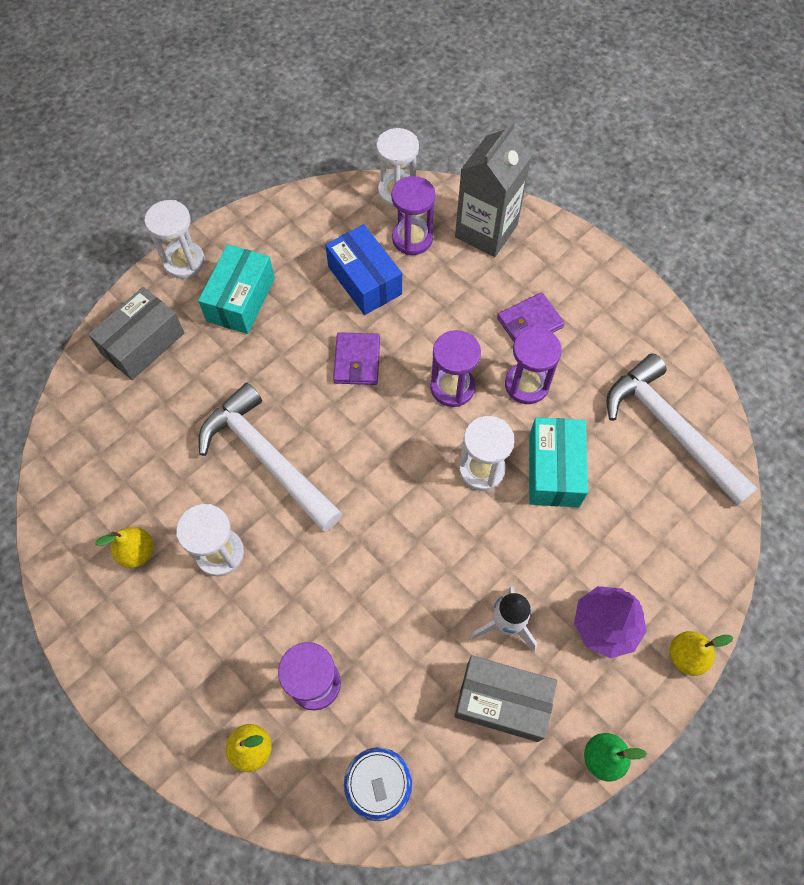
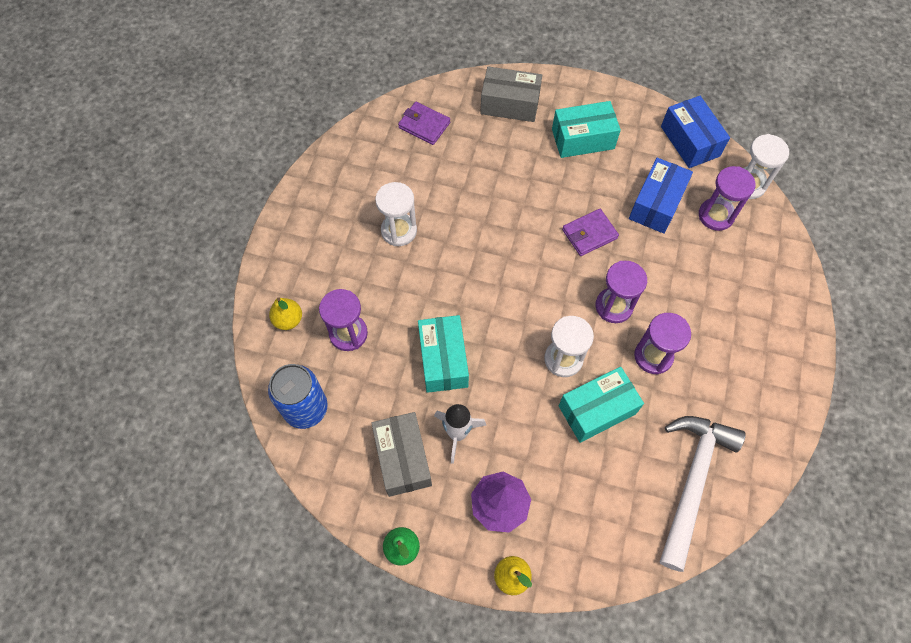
camera: 60 degrees right, 0 degrees up
(137, 552) = (371, 186): yellow pear -> none
(184, 262) = (585, 91): white hourglass -> none
(267, 458) = (479, 221): white hammer -> none
(315, 208) = (690, 141): none -> blue box
(411, 592) = (443, 360): none -> turquoise box
(486, 231) = (764, 261): grey carton -> none
(529, 323) = (707, 332): purple wallet -> purple wallet (424, 125)

